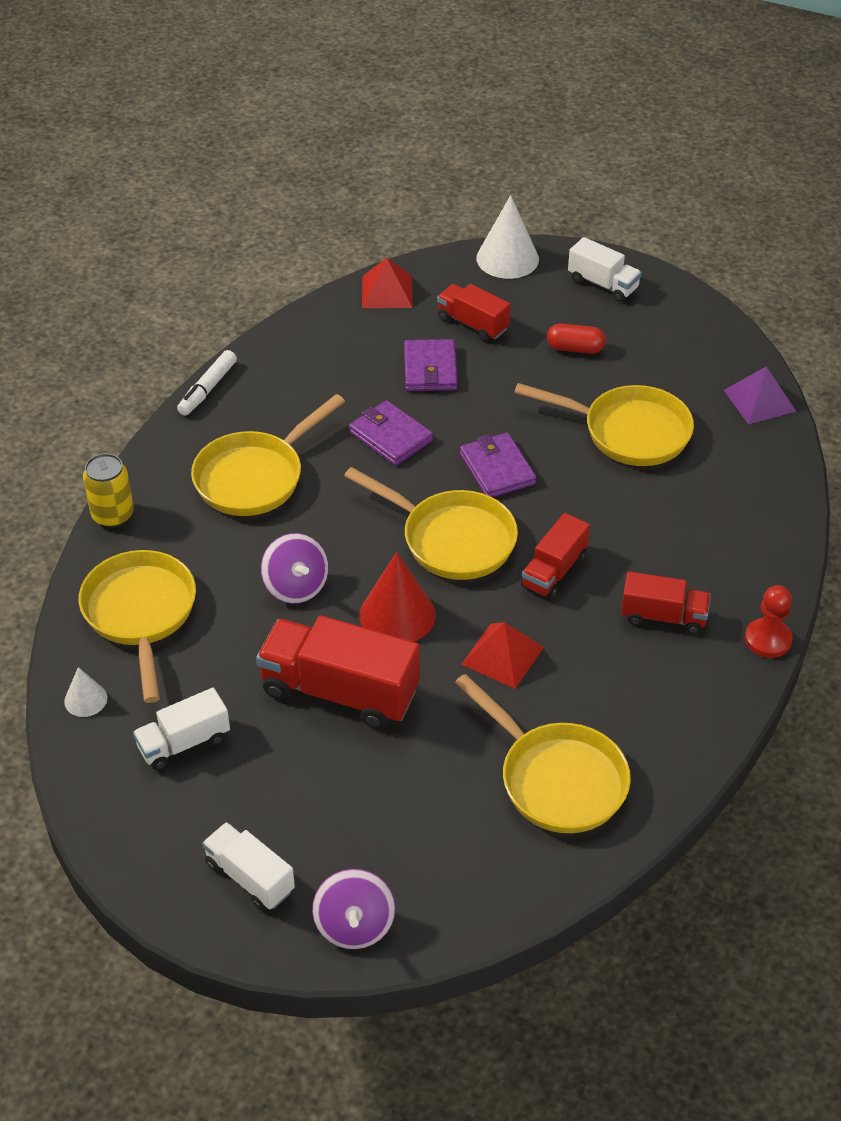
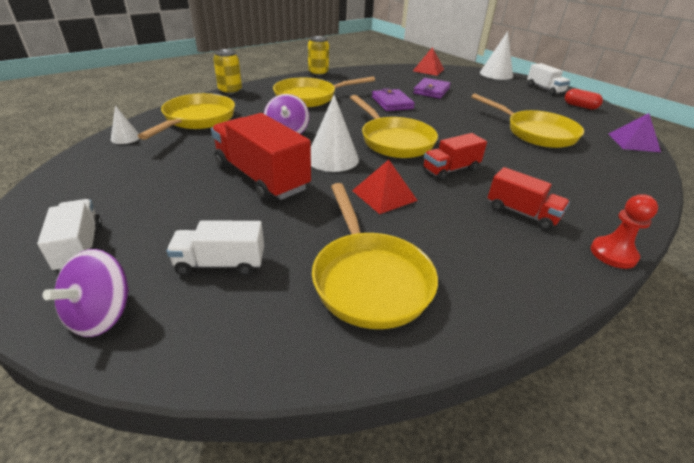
camera: 25 degrees right, 10 degrees down
(184, 743) = (145, 169): white truck -> white truck (220, 264)
(208, 389) = (318, 73): white marker -> yellow can
(397, 615) = (332, 158): red cone -> white cone
(472, 324) = (464, 85): red truck -> none
(497, 469) = (443, 125): purple wallet -> none
(575, 348) = (517, 102): red capsule -> red capsule (580, 106)

